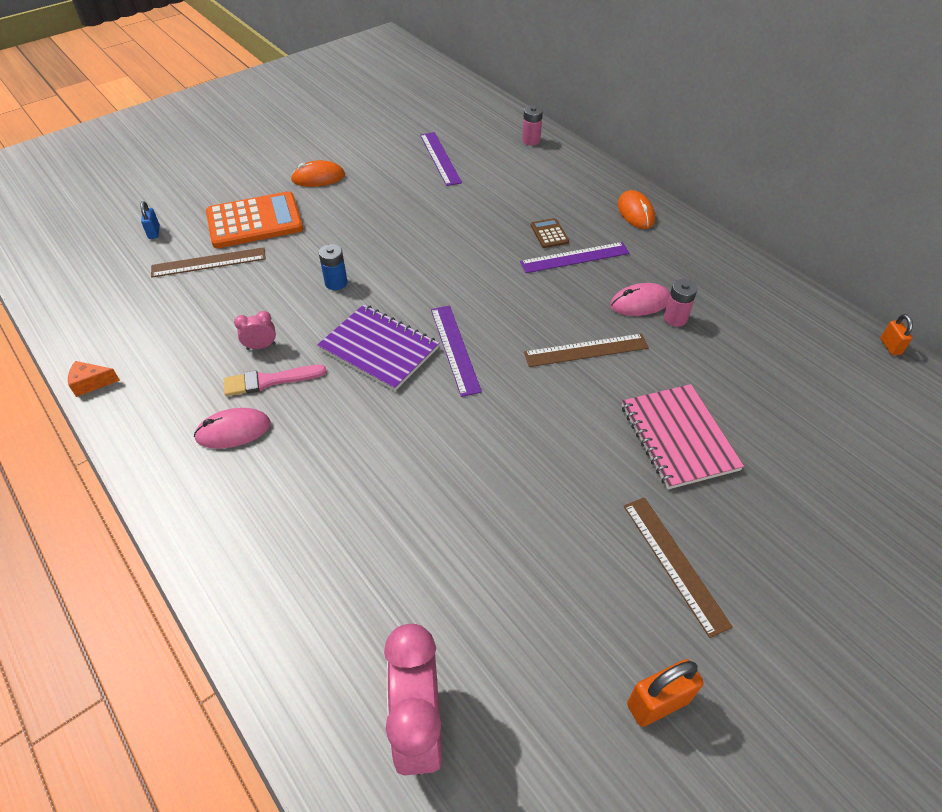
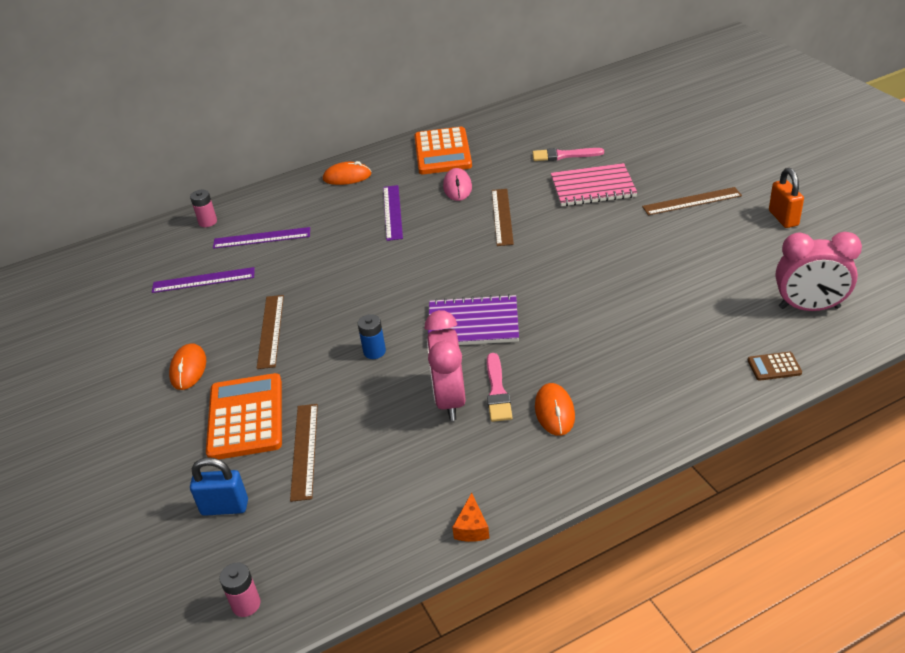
camera: 75 degrees left, 10 degrees down
(154, 232) = (225, 507): blue padlock -> blue padlock, size x1.67
(233, 431) = (554, 411): pink mouse -> orange mouse
(261, 346) = (450, 400): pink clock -> pink clock, size x2.20
(368, 212) = (271, 331): none -> brown ruler
(379, 349) = (473, 323): purple notebook -> purple notebook turned 45 degrees clockwise
(455, 349) = (484, 281): purple ruler -> purple ruler (262, 238)
(549, 234) = (355, 222): brown calculator -> brown calculator (774, 367)
(675, 318) = (479, 174): pink battery -> pink battery (246, 604)
(716, 279) = (442, 152): none -> orange calculator
(751, 399) = (564, 155): none -> pink brush
(890, 346) = (528, 100): orange padlock -> none

